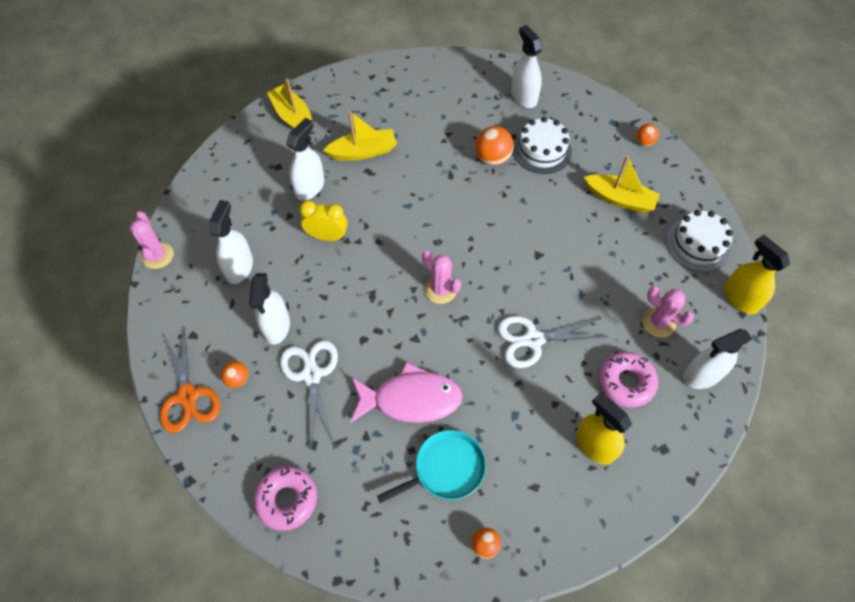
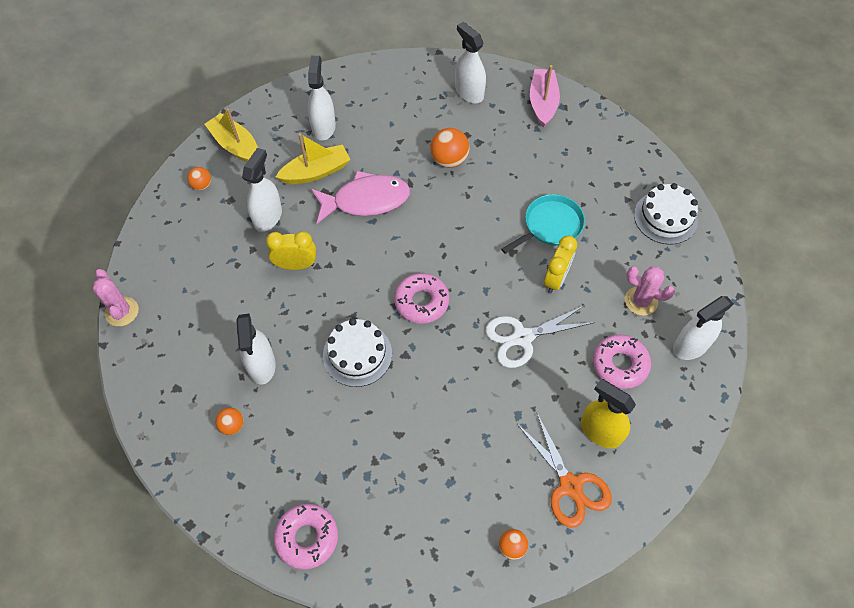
camera: 10 degrees left, 0 degrees up
(188, 396) = (184, 451): orange scissors -> orange scissors (570, 485)
(239, 267) = (211, 311): white spray bottle -> white spray bottle (323, 127)
(311, 375) = (307, 409): white scissors -> none
(411, 399) = (412, 416): pink fish -> pink fish (366, 200)
(440, 289) = (421, 302): pink cactus -> pink donut
(446, 469) = (460, 479): turquoise pan -> turquoise pan (550, 225)
(542, 150) = (497, 145): white cake -> white cake (357, 354)
(576, 288) = (555, 279): none -> yellow clock
(594, 116) = (542, 103): none -> pink boat
(619, 199) = (582, 183): yellow boat -> none
(644, 142) = (596, 122): orange ball -> orange ball (202, 185)
(740, 298) = (714, 265): yellow spray bottle -> none

